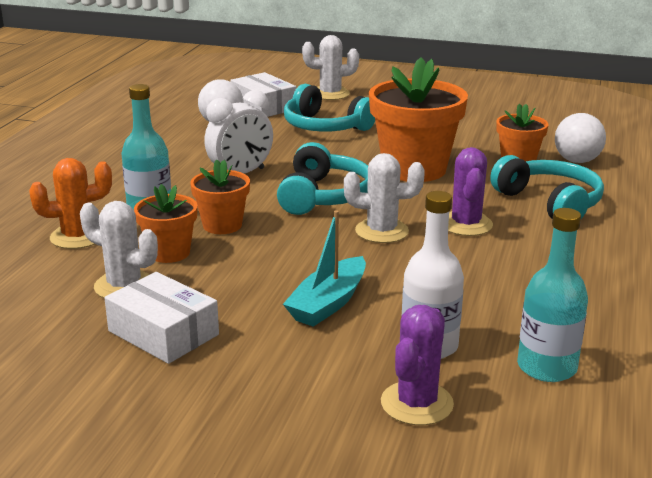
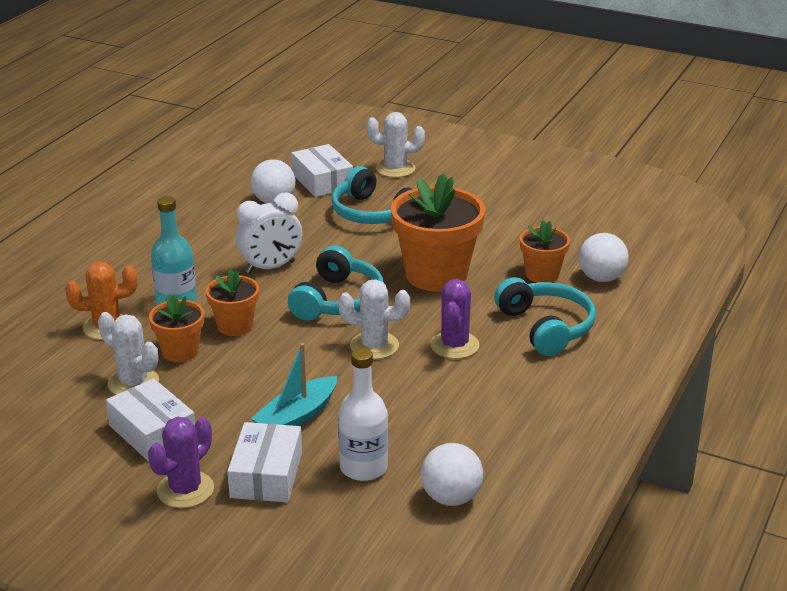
camera: 10 degrees right, 5 degrees up
(318, 364) = (266, 475): none -> white box
(417, 403) = (330, 518): purple cactus -> purple cactus (185, 490)
(546, 367) = (451, 498): turquoise bottle -> white ball

